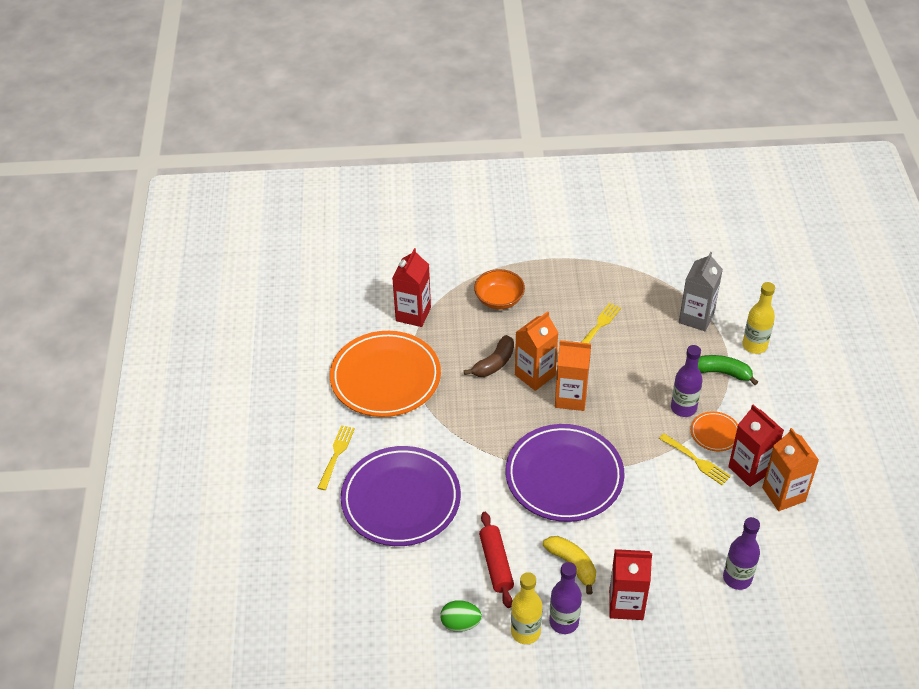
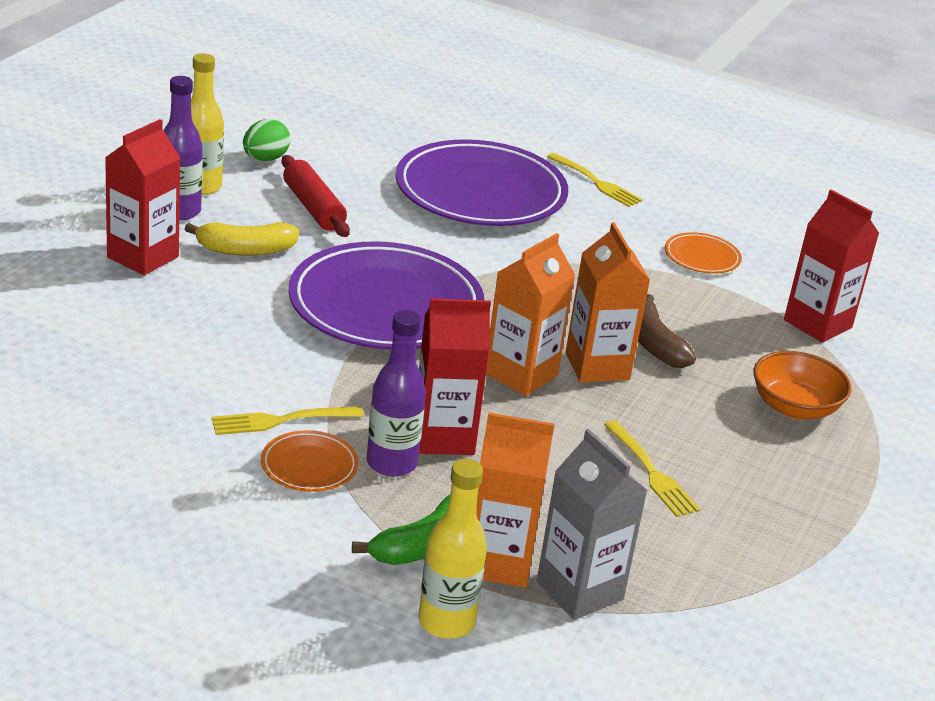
camera: 115 degrees right, 15 degrees down
(385, 378) = (702, 257): orange plate -> orange plate, size x0.43
(496, 564) = (313, 207): red rolling pin -> red rolling pin turned 45 degrees clockwise
(737, 578) = (58, 348): purple bottle -> none
(750, 469) = (205, 460): red carton -> red carton (443, 437)
(783, 494) = (122, 464): orange carton -> orange carton (499, 562)

